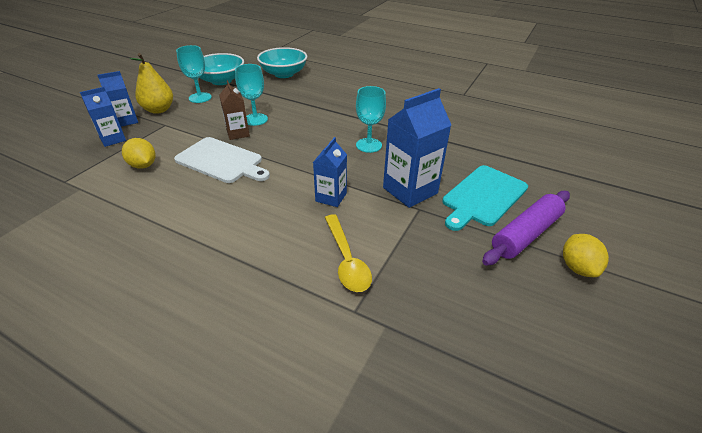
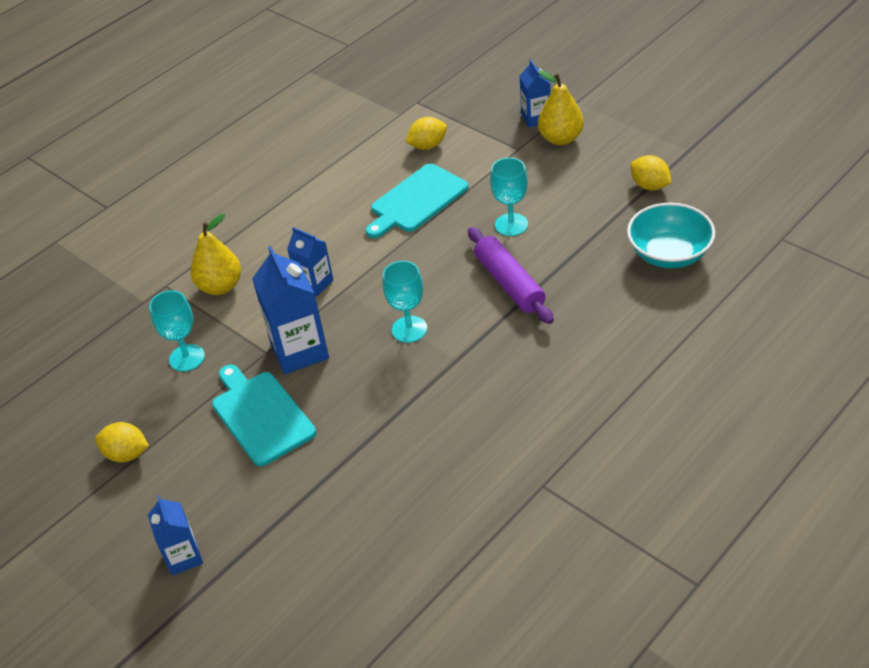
camera: 110 degrees right, 5 degrees up
(113, 139) = (492, 116): blue carton -> blue carton (183, 557)
(200, 97) = (591, 170): turquoise goblet -> turquoise goblet (187, 358)
(221, 81) = (650, 186): turquoise bowl -> yellow lemon
(221, 161) = (416, 200): white cutting board -> turquoise cutting board
(238, 133) = (477, 210): brown carton -> none
(347, 260) = (220, 286): yellow spoon -> yellow pear
(525, 234) = (187, 431): purple rolling pin -> purple rolling pin (509, 283)

